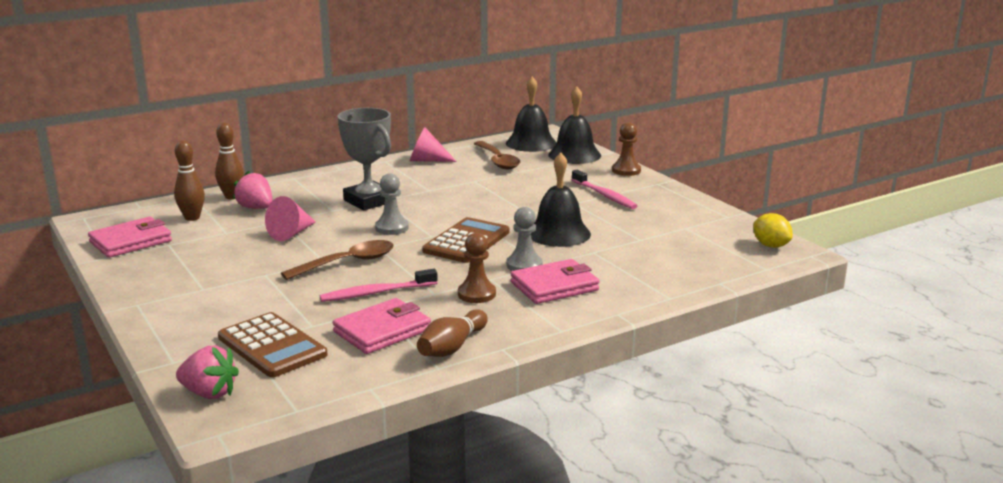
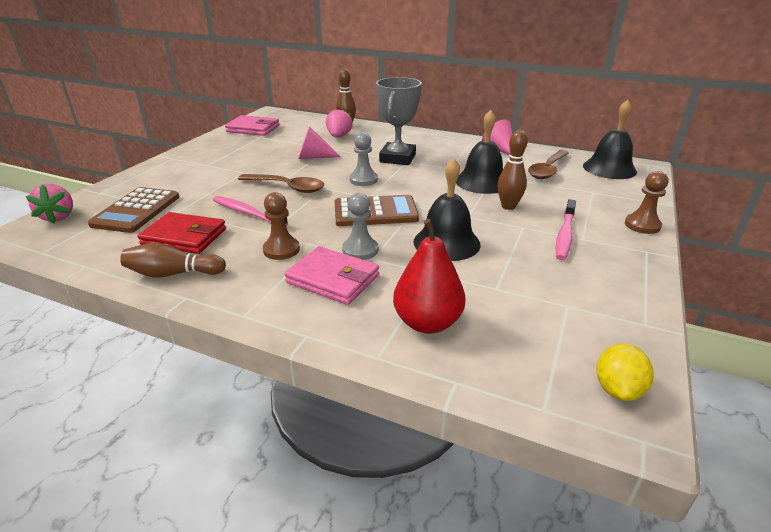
camera: 55 degrees right, 10 degrees up
(192, 218) = (303, 129): brown bowling pin -> brown bowling pin (508, 206)
(382, 331) = (184, 237): pink wallet -> red wallet
(574, 155) = (625, 192): black bell -> black bell (482, 182)
(652, 272) = (427, 322): none -> red pear

